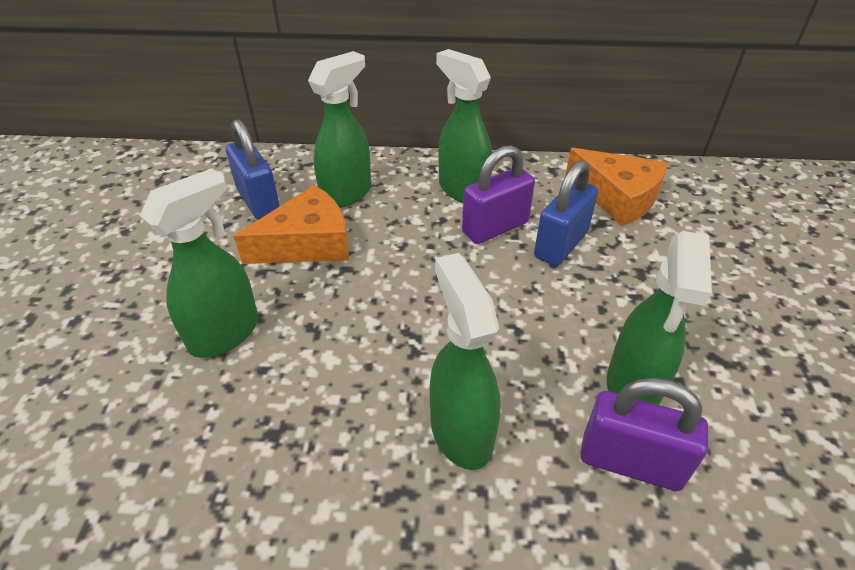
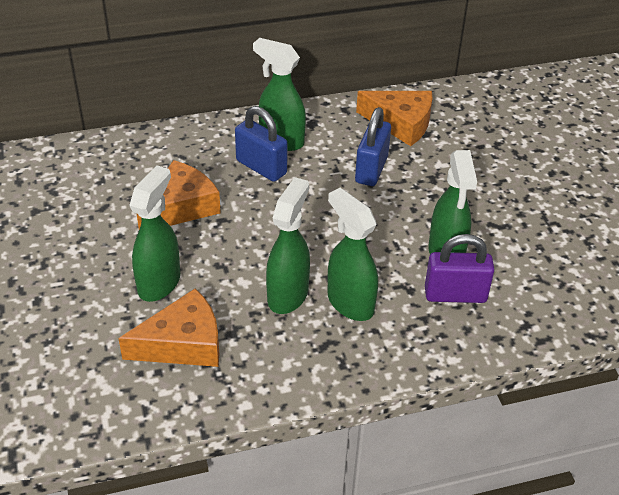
camera: 20 degrees left, 0 degrees up
(200, 432) = (183, 343): none -> orange cheese
(258, 201) = (119, 182): blue padlock -> blue padlock (261, 167)
(347, 194) = (190, 161): green spray bottle -> green spray bottle (288, 295)
(495, 228) = (319, 166): purple padlock -> none

